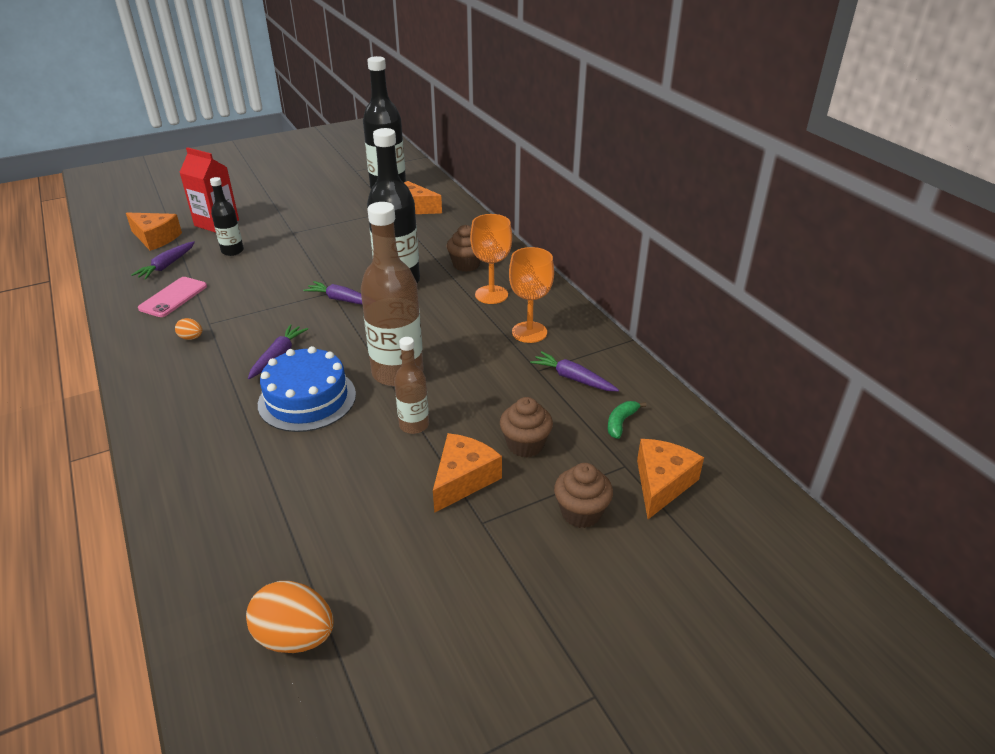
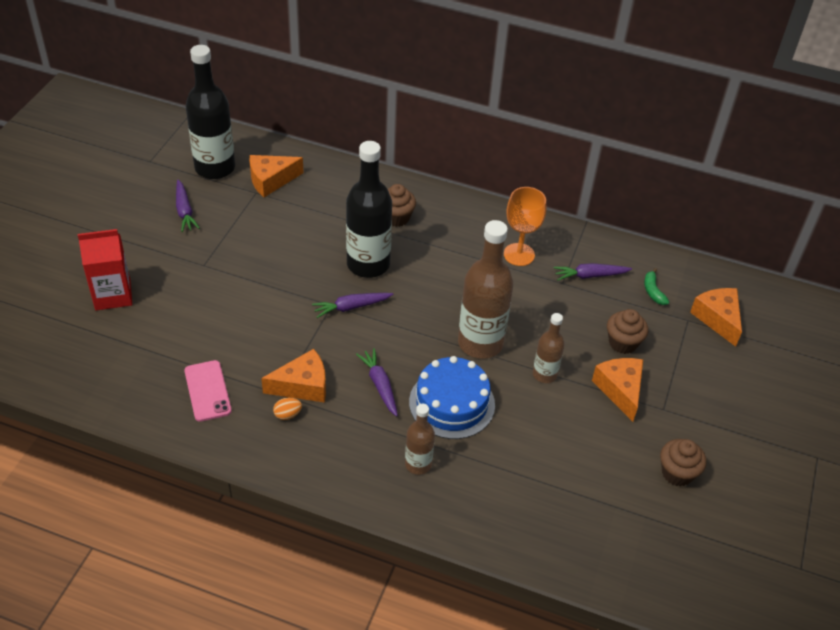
camera: 45 degrees left, 10 degrees up
(156, 238) = (80, 345): orange cheese -> orange cheese (302, 385)
(166, 266) = (145, 366): purple carrot -> purple carrot (184, 211)
(214, 423) = (418, 464): none -> brown bottle
(232, 251) = (181, 315): black bottle -> none
(295, 637) = (662, 542): orange egg -> none
(491, 295) = (452, 236): orange goblet -> none
(581, 512) = (702, 366): brown cupcake -> brown cupcake (677, 473)

